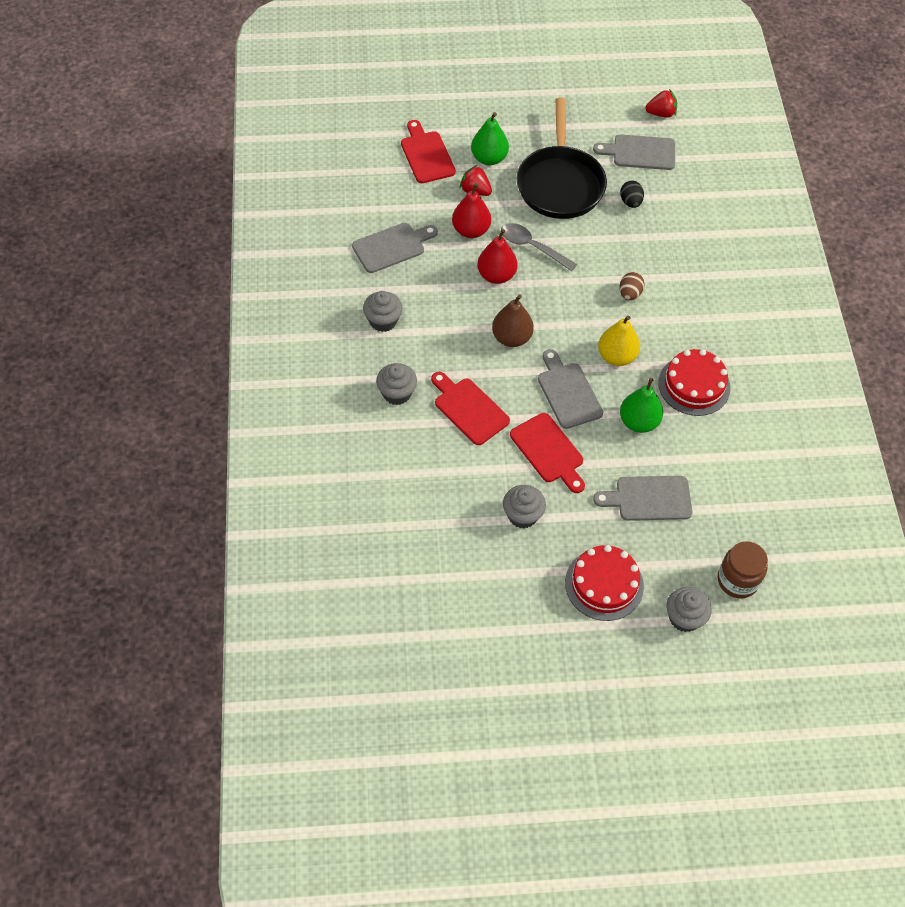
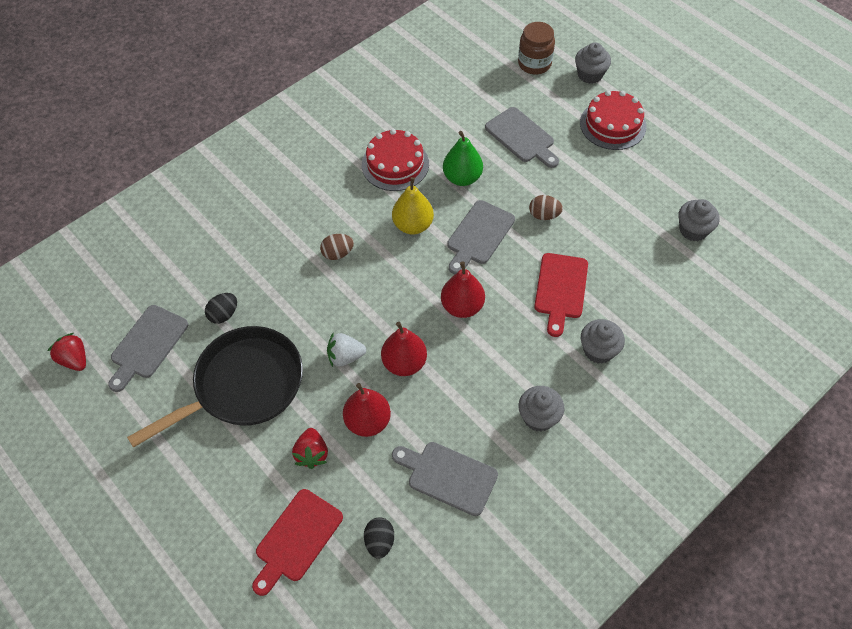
camera: 125 degrees left, 0 degrees up
(385, 190) = (379, 541): none -> black egg
(489, 158) = (255, 473): green pear -> none
(511, 338) = (462, 306): brown pear -> red pear
(522, 515) = (612, 197): grey cupcake -> grey cupcake (693, 230)
(532, 247) = (345, 357): grey spoon -> white strawberry
(548, 451) = (544, 215): red cutting board -> brown egg
(640, 152) = (147, 345): grey cutting board -> grey cutting board turned 60 degrees clockwise

